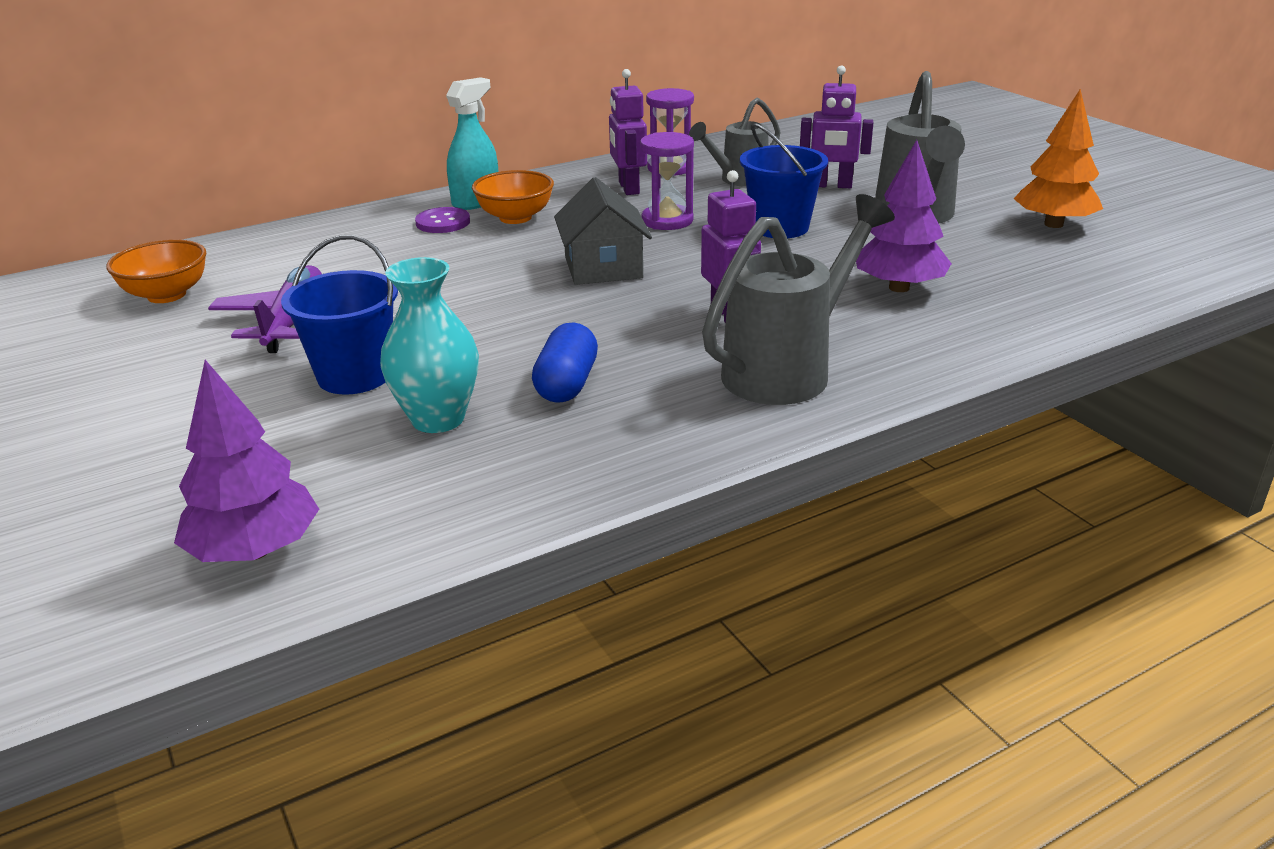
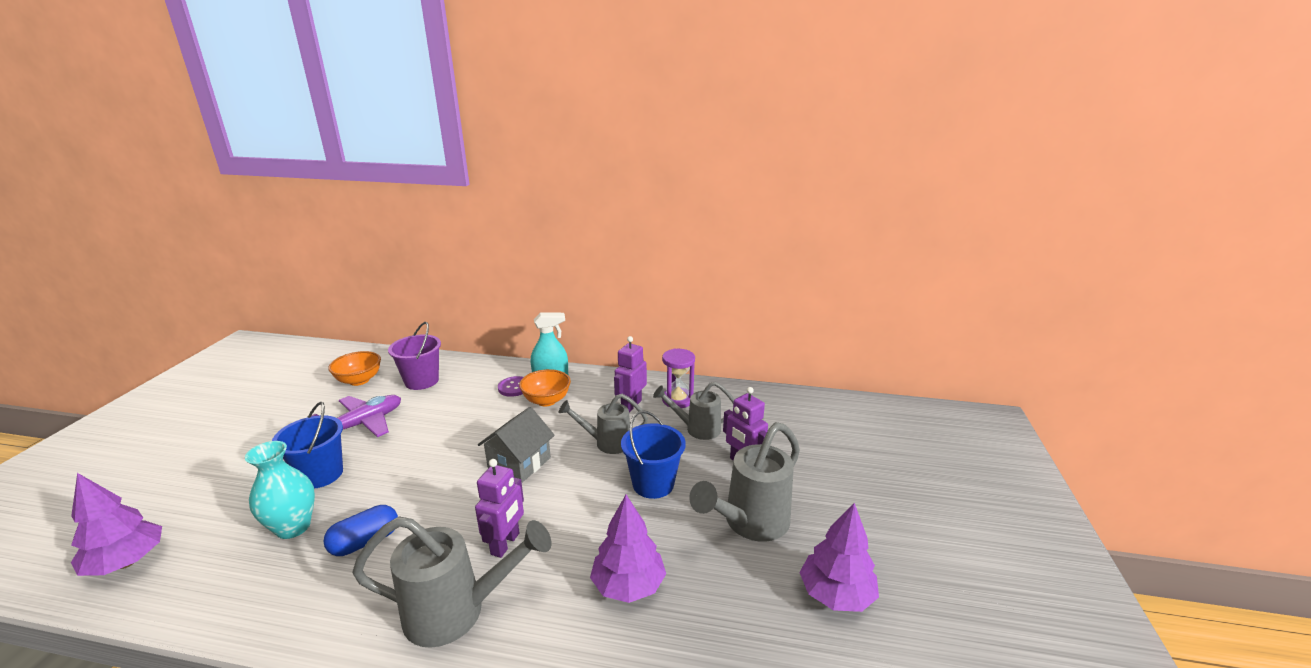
camera: 40 degrees right, 5 degrees down
(282, 261) = (422, 381): none -> purple bucket
(667, 220) = (607, 443): purple hourglass -> grey watering can
(1053, 224) = (836, 595): orange tree -> purple tree

